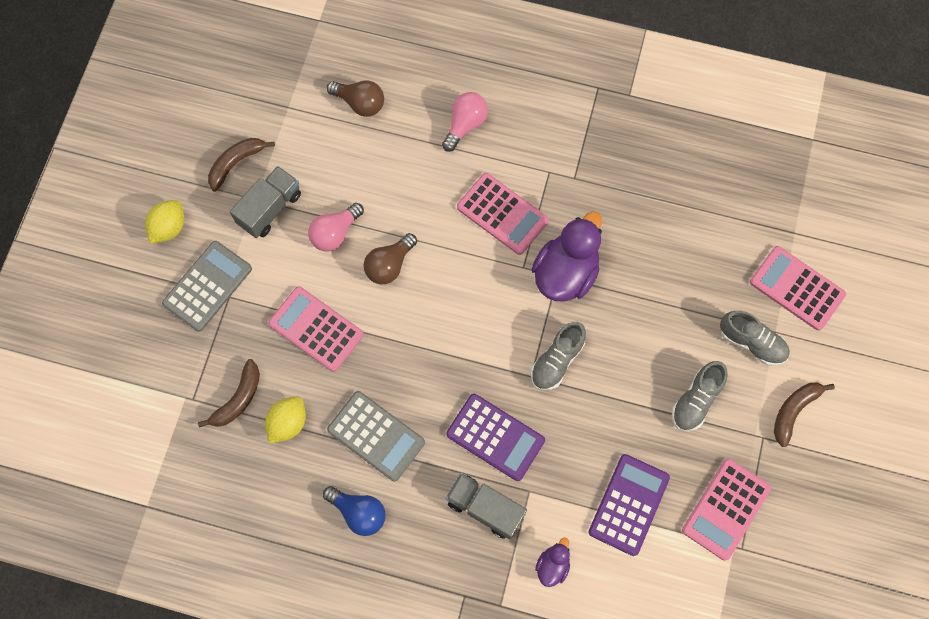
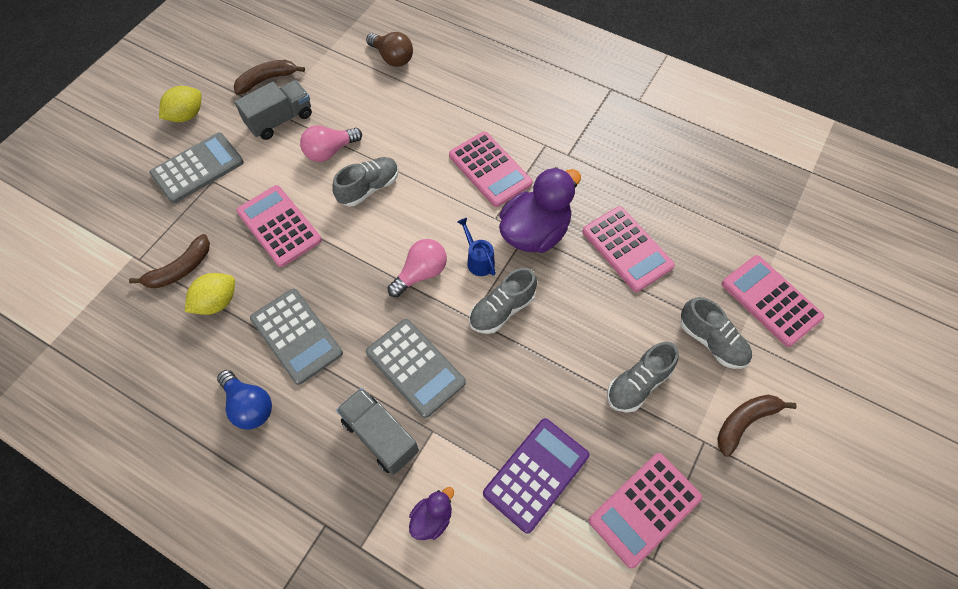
camera: 15 degrees right, 10 degrees down
(389, 265) = (369, 188): brown light bulb -> grey shoe
(465, 125) = (479, 92): pink light bulb -> pink light bulb (421, 273)
(495, 437) = (415, 367): purple calculator -> grey calculator
(520, 316) = (478, 260): none -> blue watering can
(656, 268) = (627, 249): none -> pink calculator

